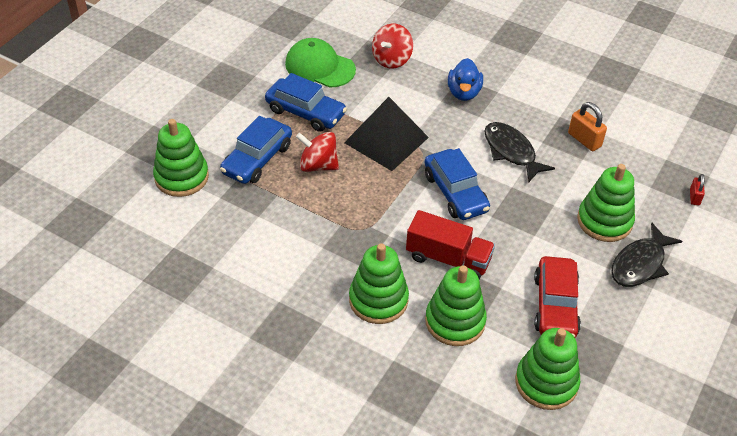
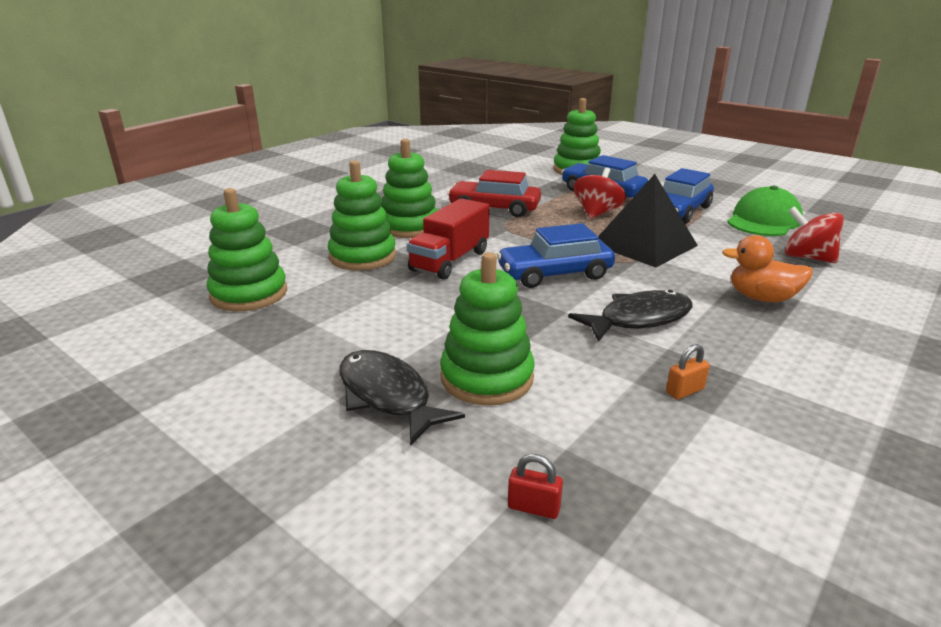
camera: 100 degrees right, 20 degrees down
(463, 93) = (761, 298): blue duck -> orange duck
(555, 305) = (349, 314): red car -> red car (494, 208)
(584, 140) = (685, 391): orange padlock -> orange padlock, size x0.61

